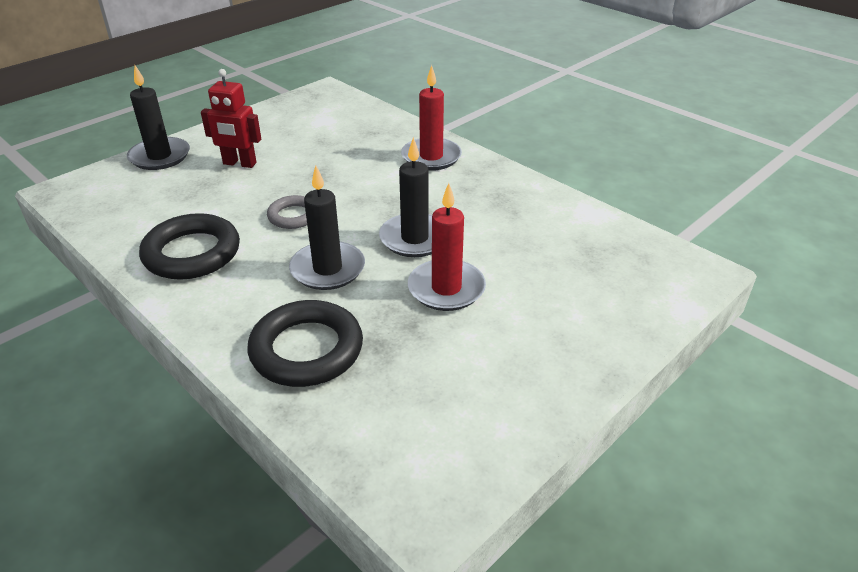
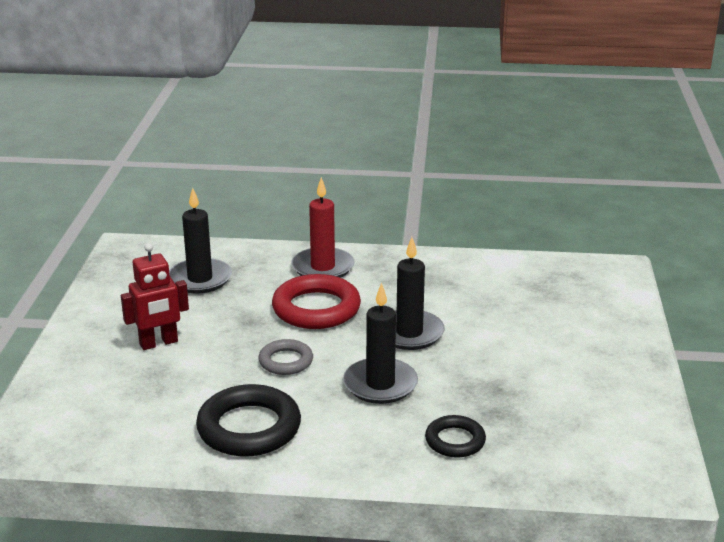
camera: 40 degrees left, 10 degrees down
(160, 156) = (63, 371): black candle -> black candle (200, 279)
(306, 349) = (455, 441): black ring -> black ring, size x0.57
(377, 186) = (316, 308): none -> red ring
(446, 288) = (484, 355): red candle -> none

